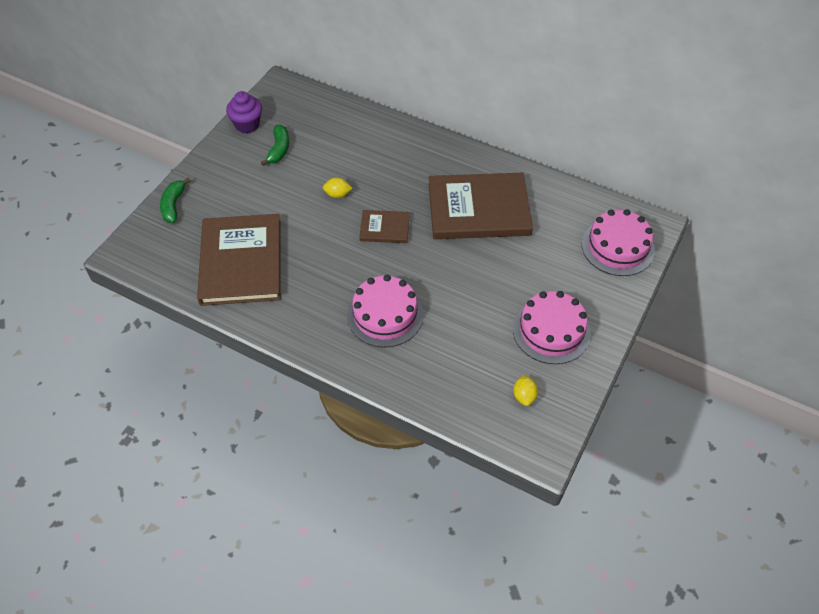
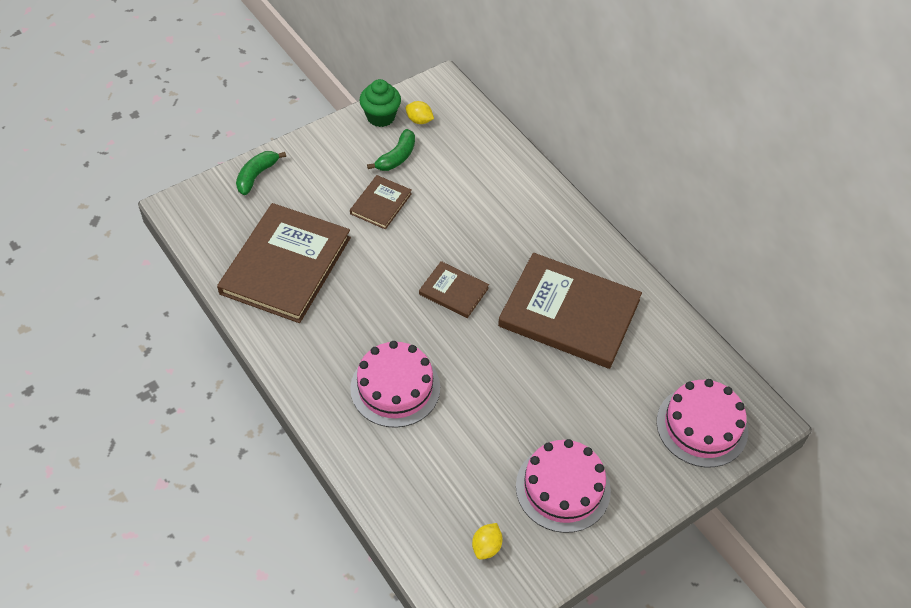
camera: 25 degrees right, 0 degrees up
(247, 125) = (381, 117): purple cupcake -> green cupcake
(288, 187) = (380, 203): none -> brown book
(337, 194) = (427, 233): yellow lemon -> yellow lemon (419, 120)

